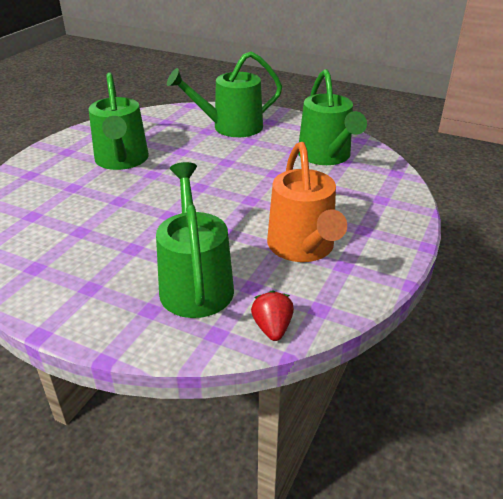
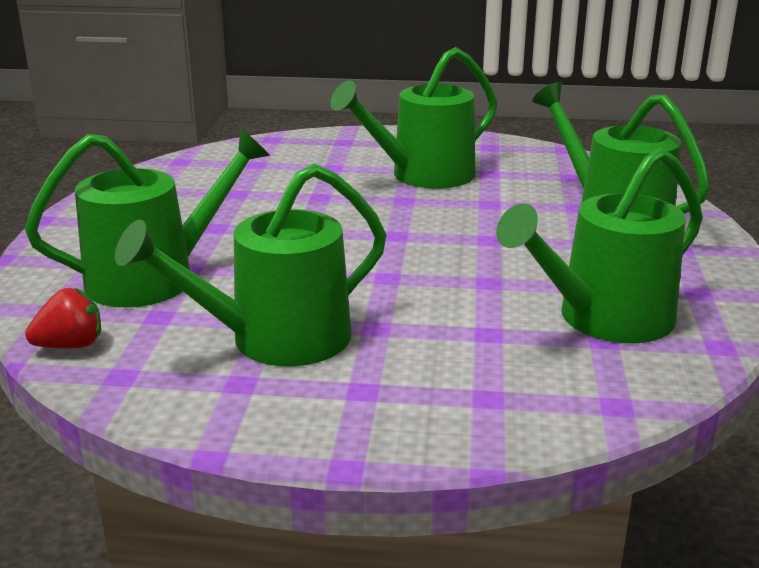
camera: 70 degrees right, 10 degrees down
(303, 247) = (276, 339): orange watering can -> green watering can

